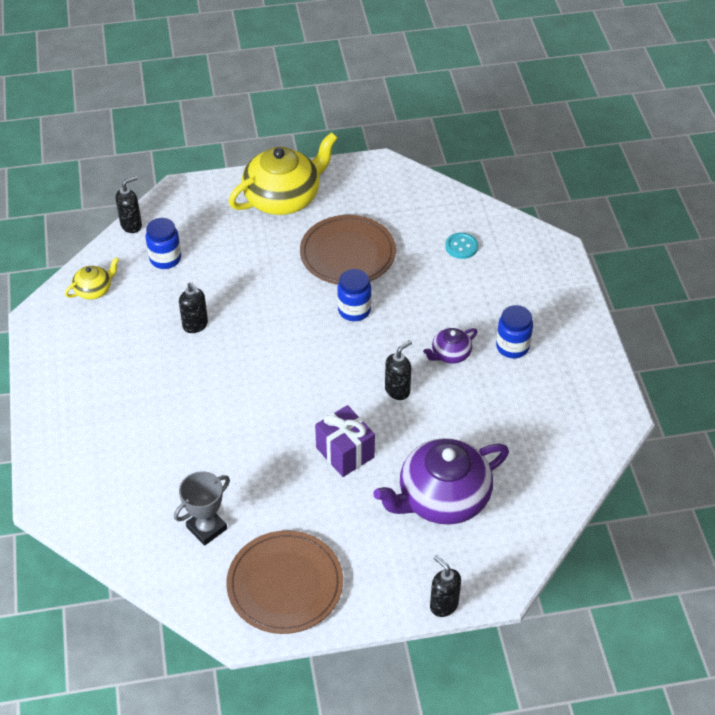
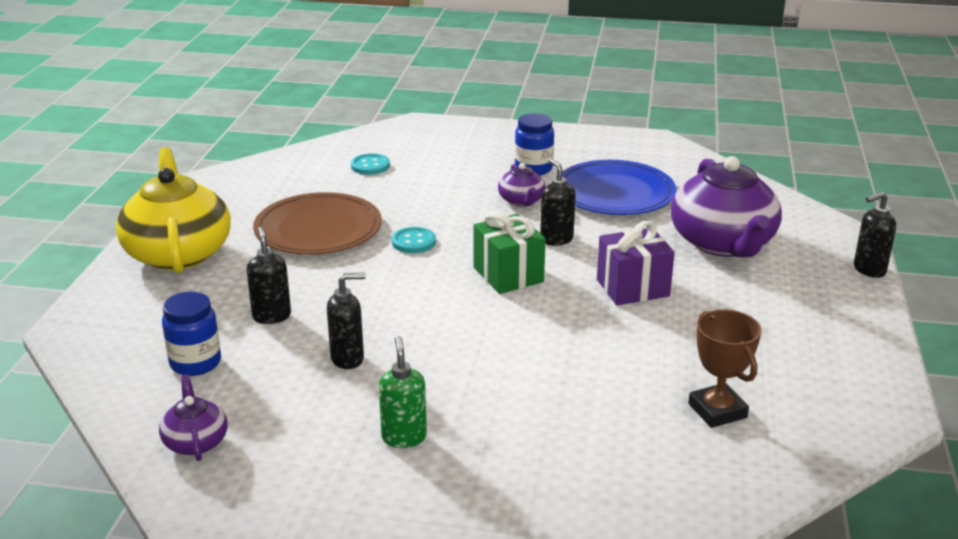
camera: 70 degrees left, 20 degrees down
(94, 290) = (195, 442): yellow teapot -> purple teapot
(127, 377) = (404, 437): none -> green soap dispenser
(131, 225) = (94, 382): black soap dispenser -> black soap dispenser (271, 316)
(206, 528) = (717, 411): grey trophy -> brown trophy
(285, 584) = (823, 365): brown plate -> none
(332, 376) = (508, 275): none -> green gift
(354, 310) = (413, 242): blue jar -> turquoise button
(496, 410) = (615, 193): none -> blue plate

